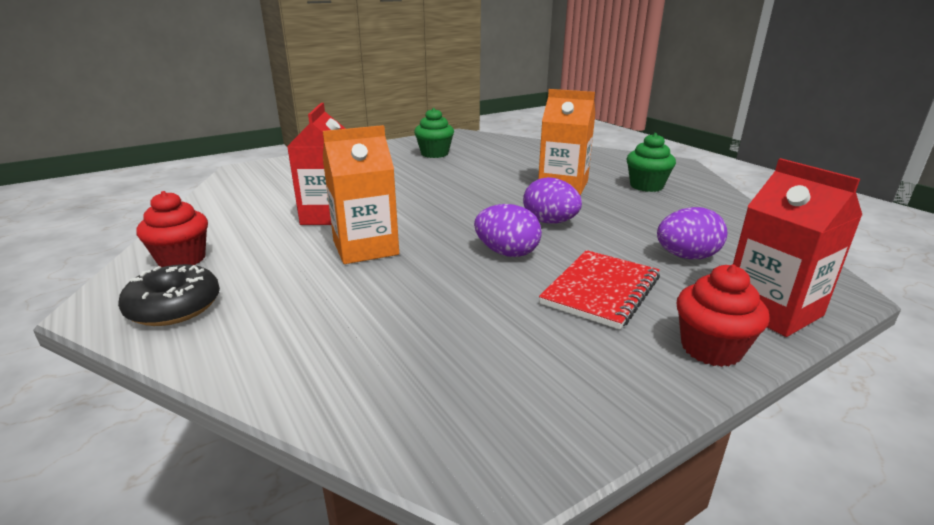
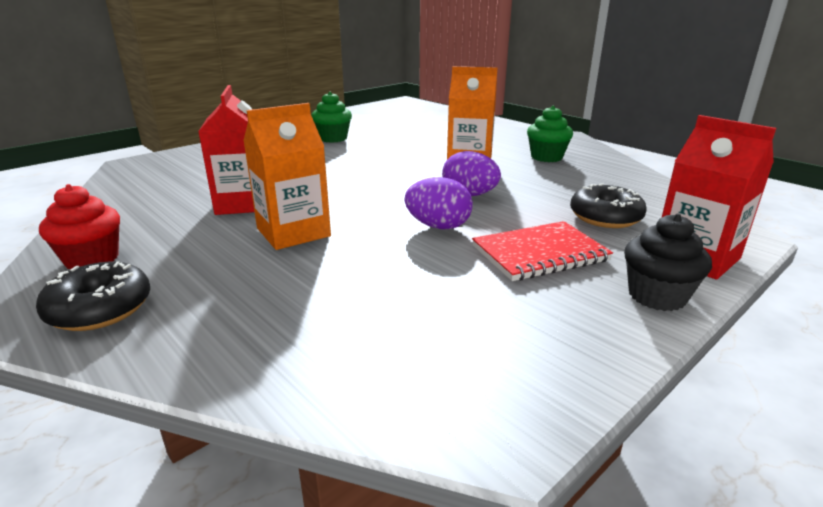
camera: 10 degrees left, 0 degrees up
(601, 291) = (539, 254): red notebook -> red notebook turned 45 degrees clockwise
(686, 257) = (605, 217): purple egg -> black donut
(711, 348) = (657, 296): red cupcake -> black cupcake

